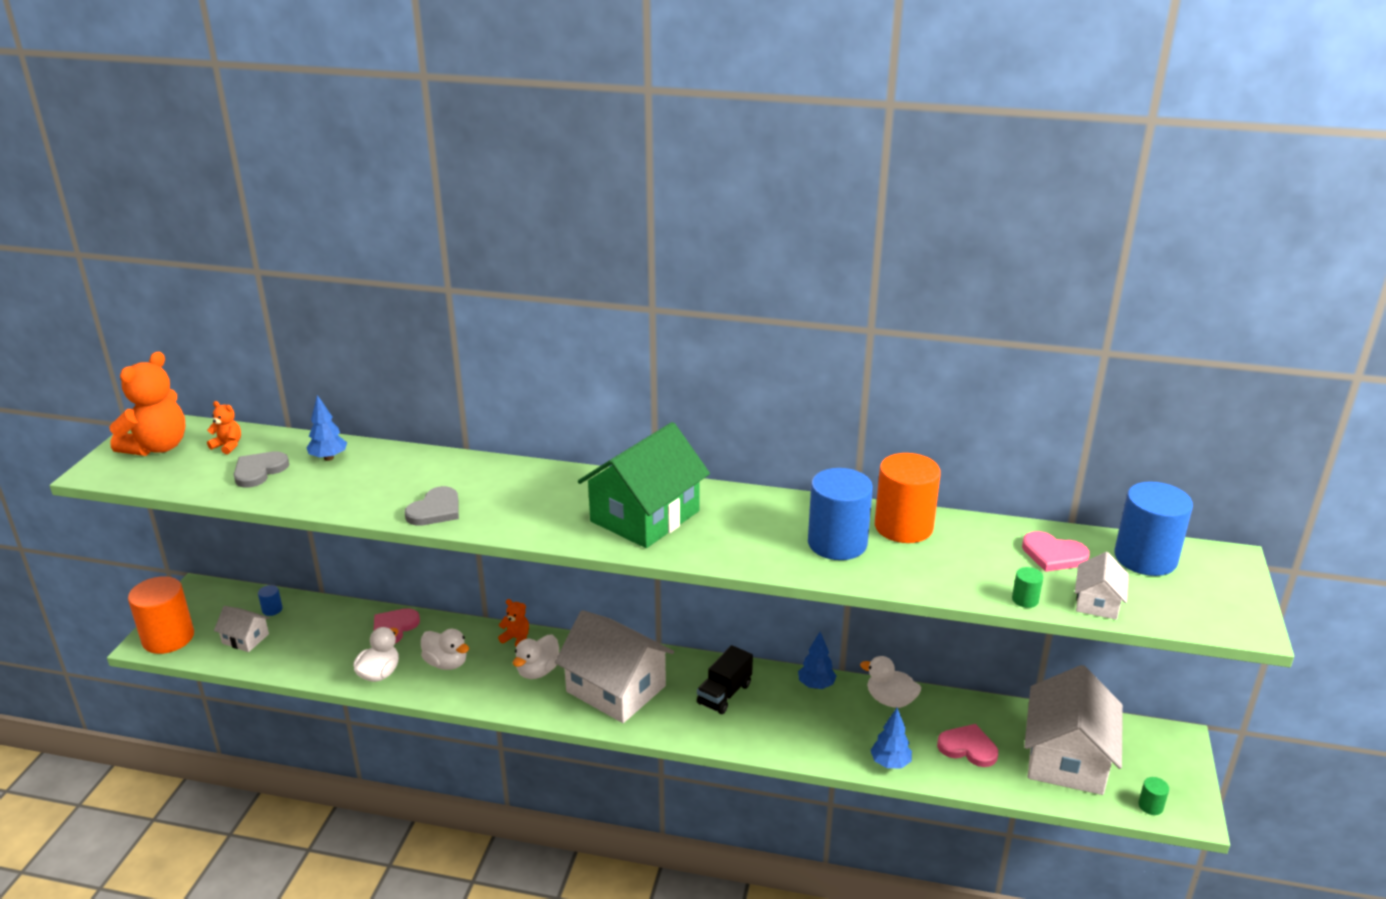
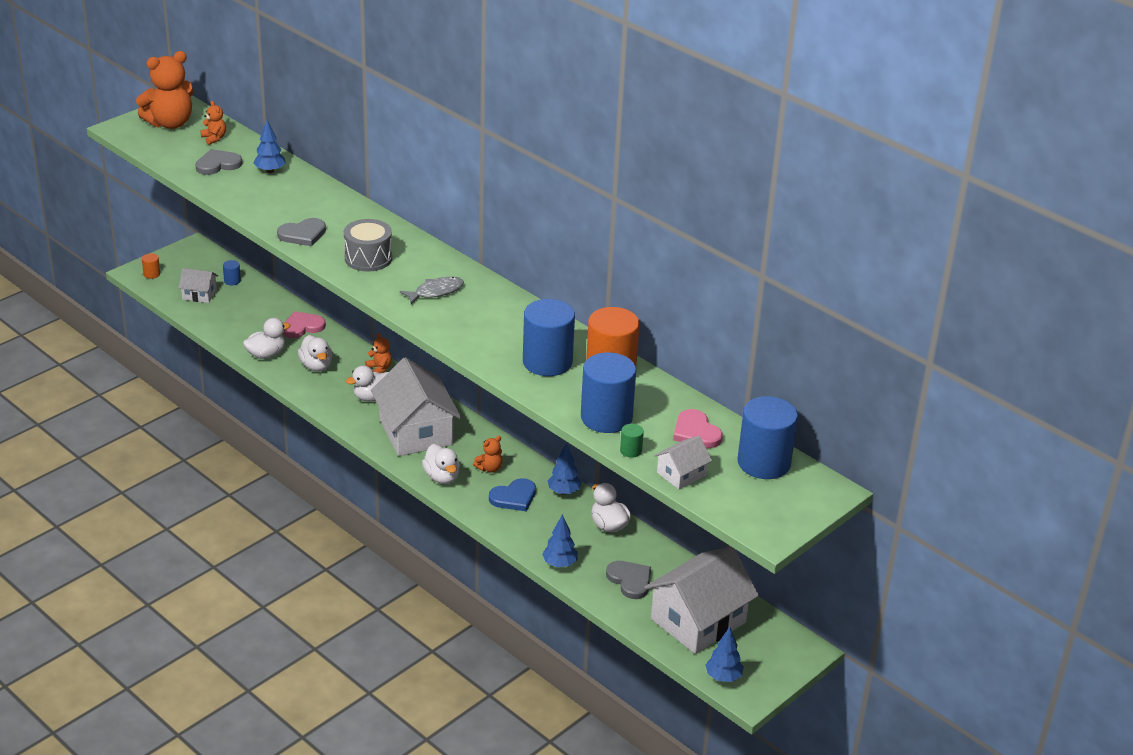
camera: 30 degrees right, 5 degrees up
(168, 638) = (152, 274): orange cylinder -> orange cylinder, size x0.41
(245, 639) = (199, 294): white house -> white house turned 45 degrees counterclockwise
(535, 508) = (368, 258): none -> grey drum
(645, 516) = (436, 292): green house -> grey fish
(688, 725) = (442, 477): none -> white duck
(724, 694) = (489, 468): black truck -> orange teddy bear
(777, 713) = (514, 497): none -> blue heart
(960, 576) = (606, 417): none -> blue cylinder
(968, 748) = (630, 580): pink heart -> grey heart
(1150, 806) = (723, 677): green cylinder -> blue tree

